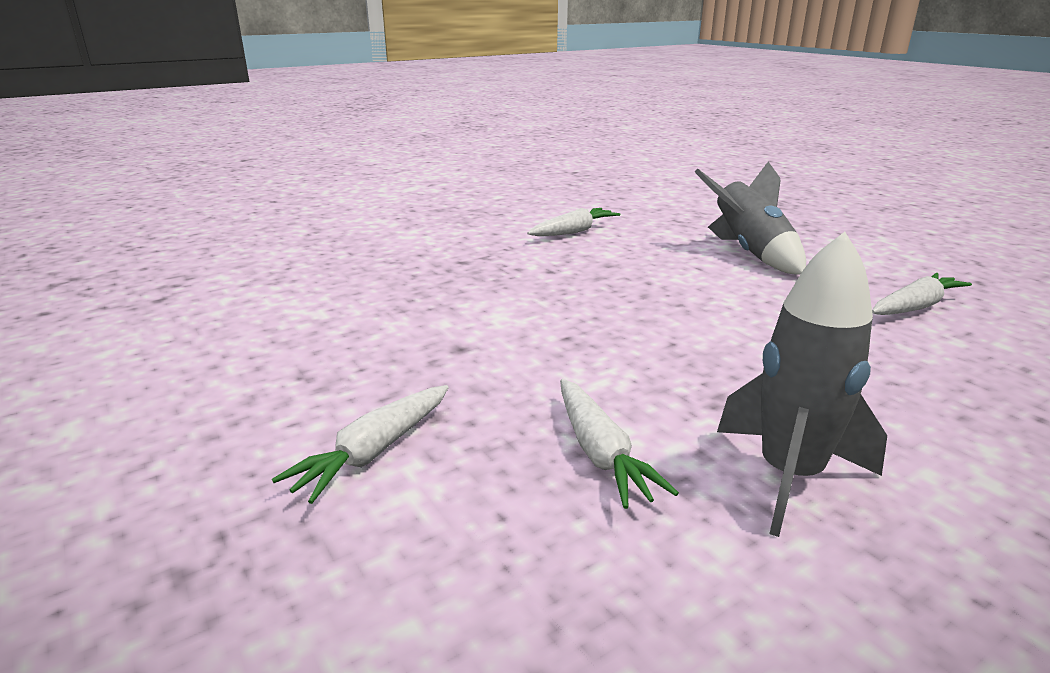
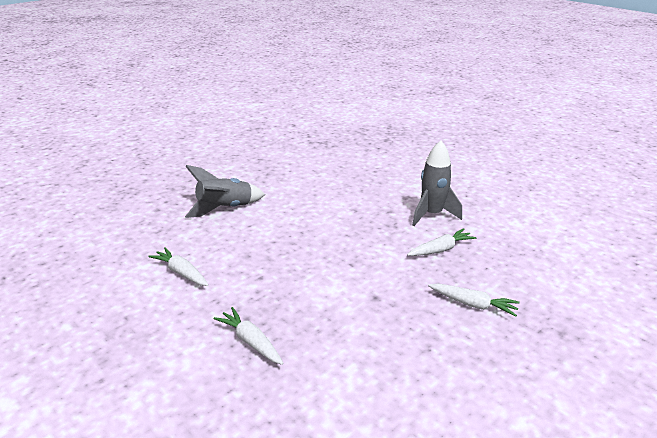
camera: 100 degrees left, 5 degrees up
(915, 306) = (291, 176): white carrot -> white carrot (251, 341)

